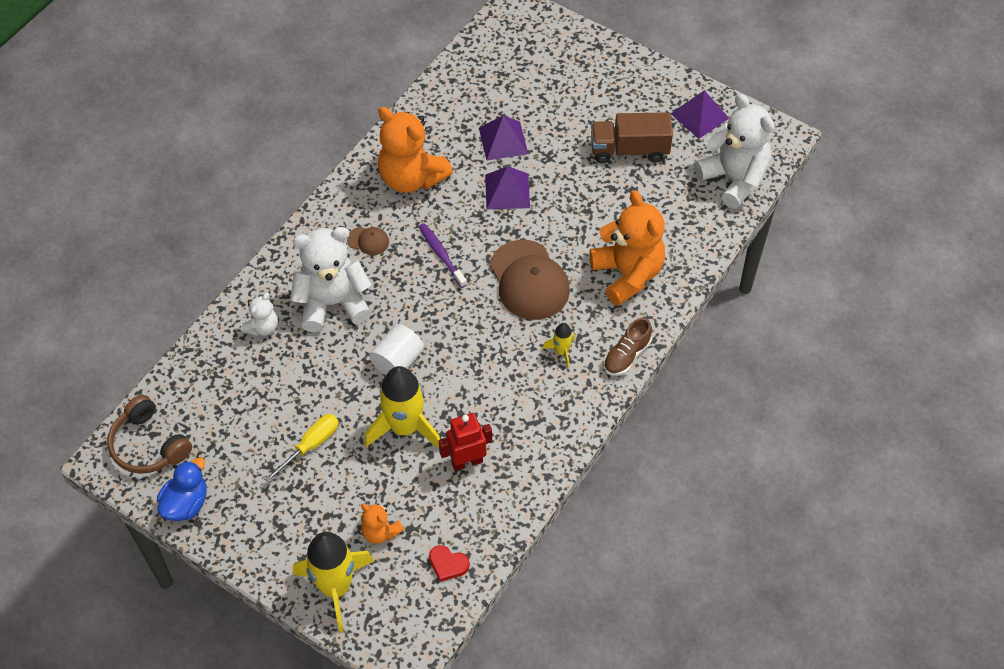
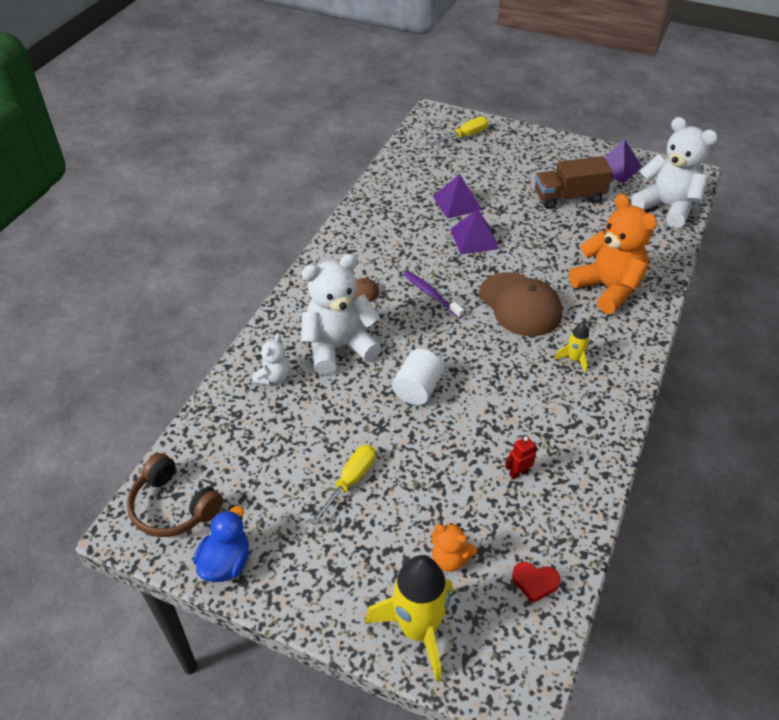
camera: 10 degrees left, 10 degrees down
(405, 427) = (443, 449): yellow rocket -> none
(411, 178) = (384, 239): orange teddy bear -> none
(467, 462) = (518, 473): red robot -> red robot, size x0.60
(542, 45) = (466, 136): none -> yellow screwdriver
(626, 355) = (636, 354): brown shoe -> none

